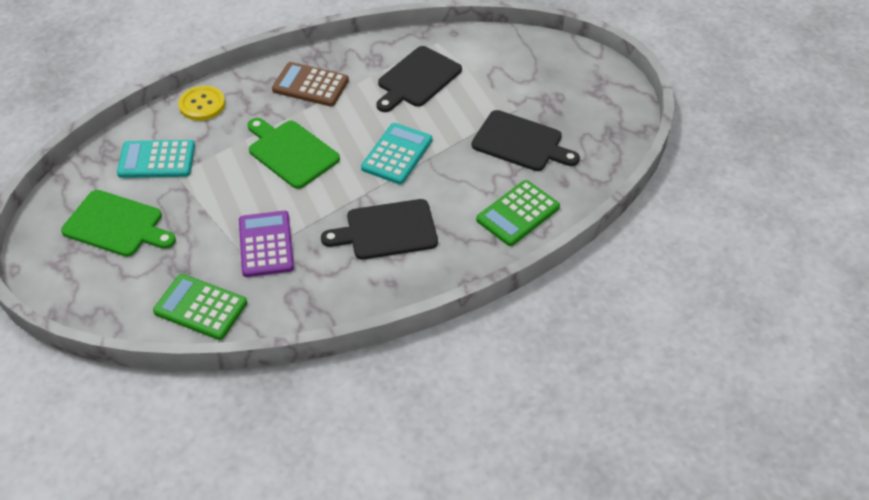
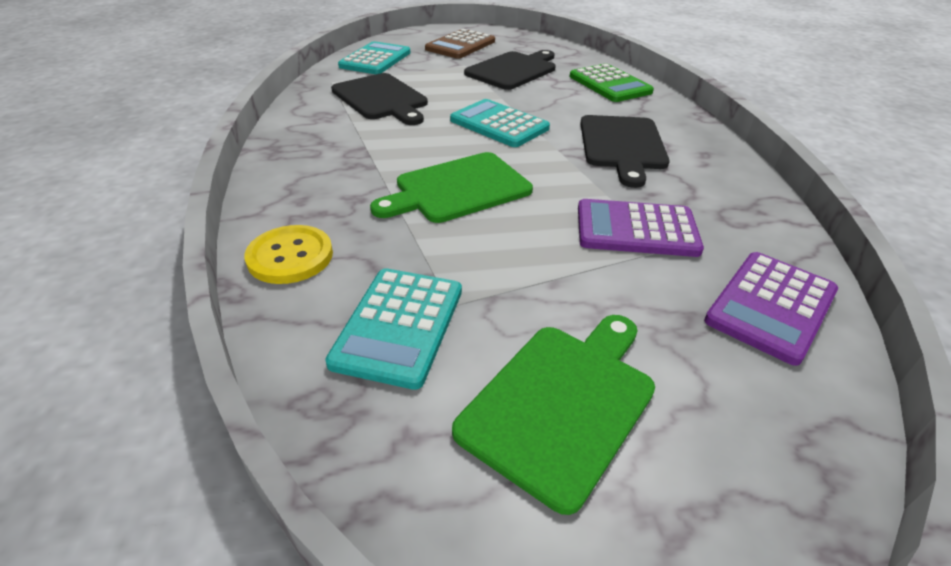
camera: 75 degrees left, 10 degrees down
(200, 307) = (771, 306): green calculator -> purple calculator
(310, 85) = (332, 159): brown calculator -> brown calculator (460, 45)
(500, 51) = (375, 59): none -> turquoise calculator

